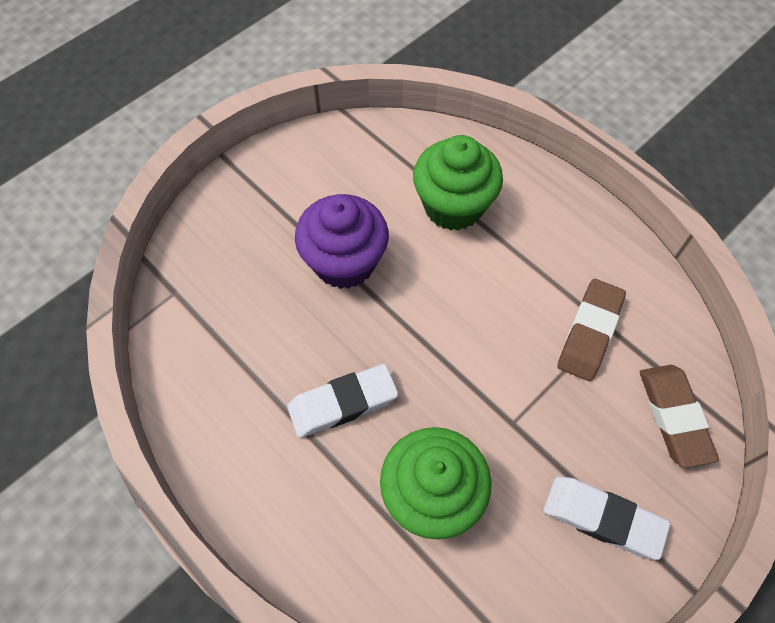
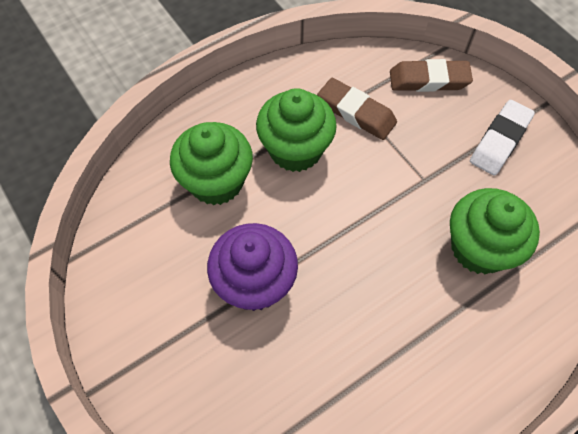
camera: 80 degrees left, 0 degrees up
(342, 403) = (396, 304): white eraser -> none
(515, 274) = (295, 150): none -> green cupcake

